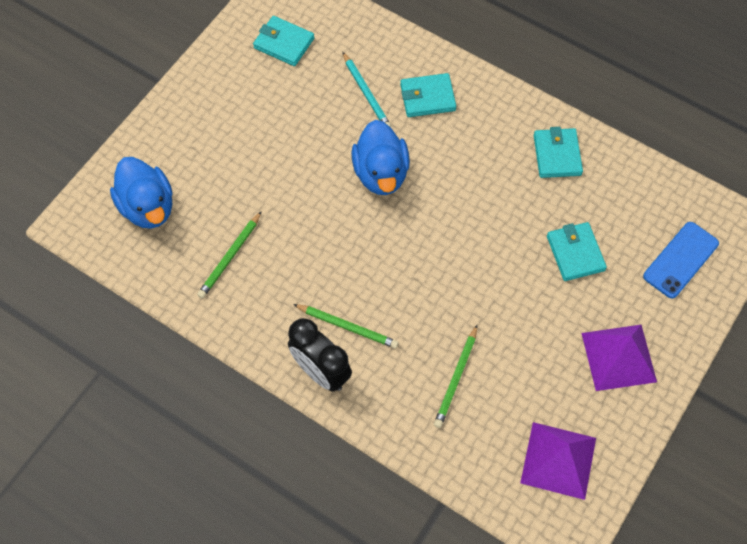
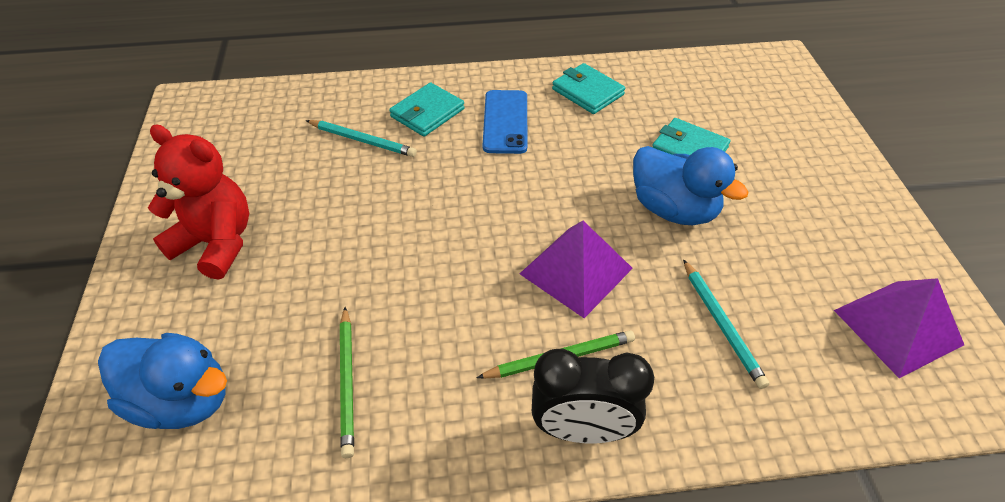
camera: 40 degrees left, 15 degrees down
(226, 116) = (216, 243): none -> red teddy bear
(284, 43) = (232, 147): turquoise wallet -> none
(381, 173) = (445, 194): blue duck -> blue duck (673, 209)
(456, 378) = (721, 324): green pencil -> turquoise pencil
(619, 357) = (823, 202): purple pyramid -> purple pyramid (576, 270)
(680, 260) = (769, 105): blue phone -> blue phone (505, 122)

